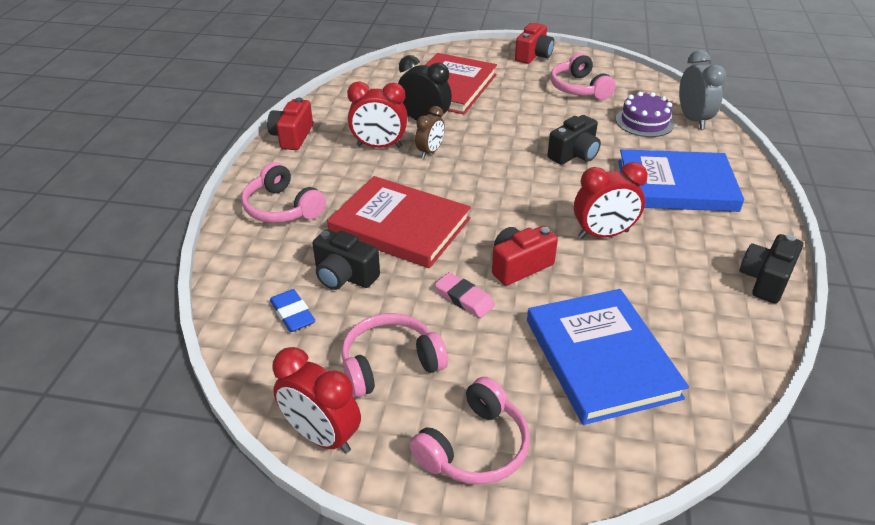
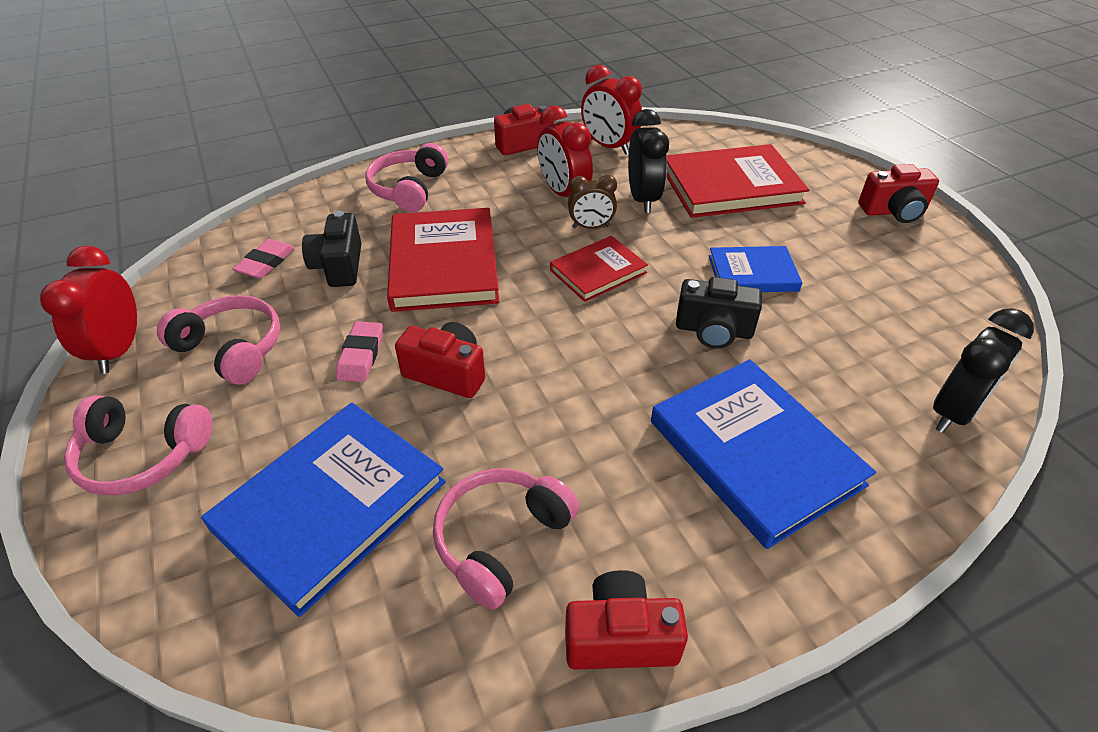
camera: 55 degrees right, 5 degrees up
(292, 314) = (266, 263): blue eraser -> pink eraser
(479, 168) = (598, 271): none -> red book
(538, 120) = (752, 273): none -> blue book
(579, 88) = (873, 276): pink headphones -> pink headphones (501, 539)
(603, 234) = (569, 420): red clock -> red clock (608, 146)
(644, 122) = (875, 364): purple cake -> none
(693, 119) = (953, 412): grey clock -> black clock
(765, 280) = (620, 637): black camera -> red camera

